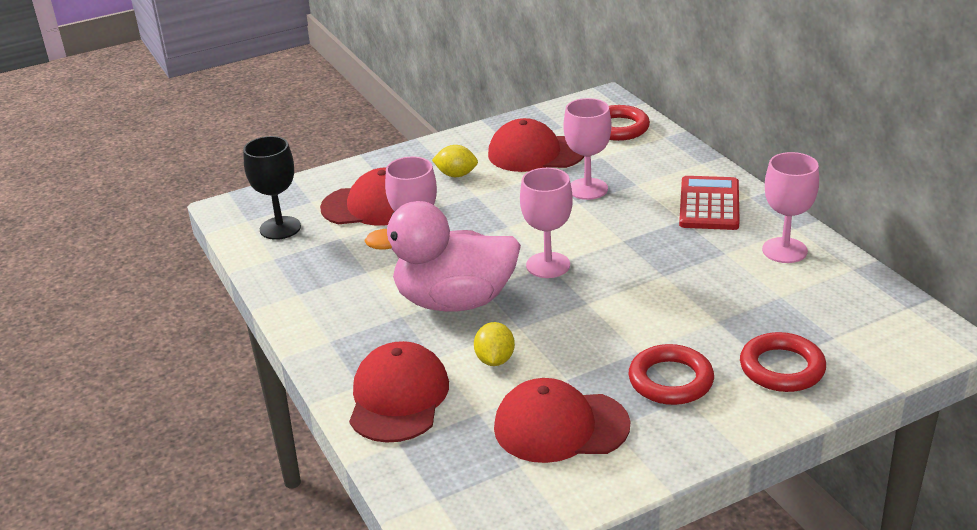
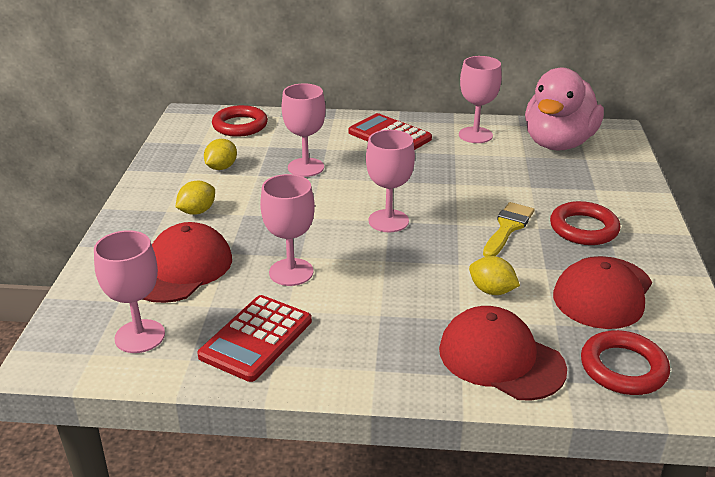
camera: 60 degrees left, 0 degrees up
(280, 228) = (140, 336): black goblet -> pink goblet
(320, 274) = (256, 338): none -> red calculator
(454, 301) = (389, 280): pink duck -> pink duck (558, 143)
(535, 153) = (221, 167): red cap -> yellow lemon
(615, 333) = (508, 227): none -> yellow brush
(782, 368) = (603, 186): red ring -> red ring (623, 368)

